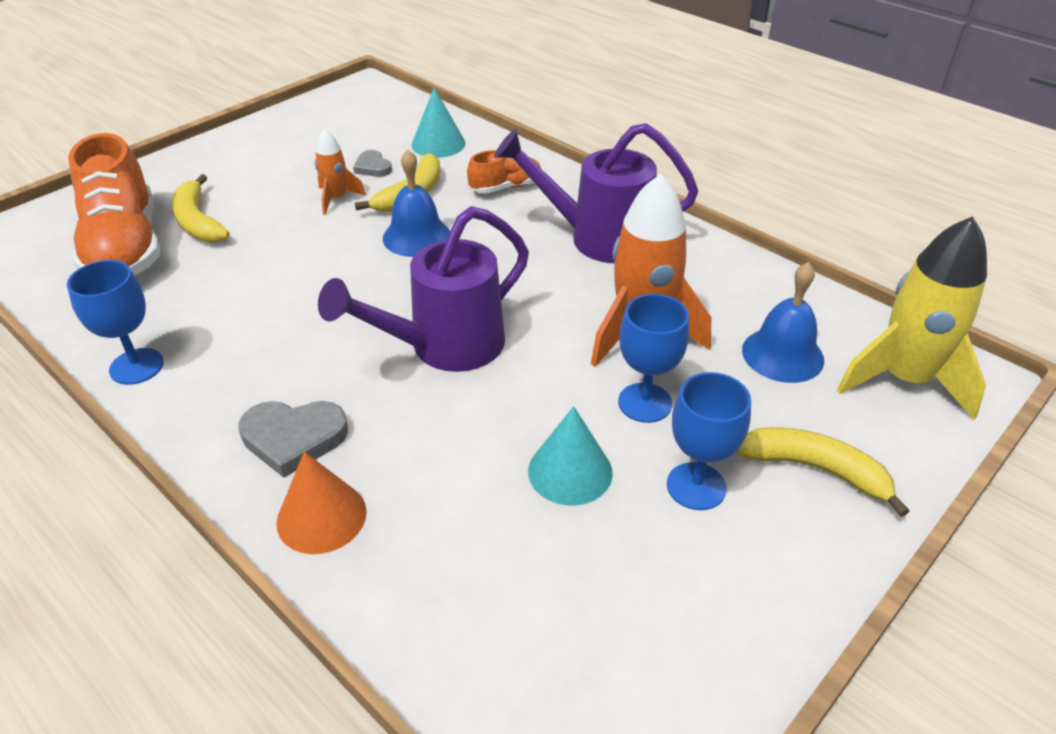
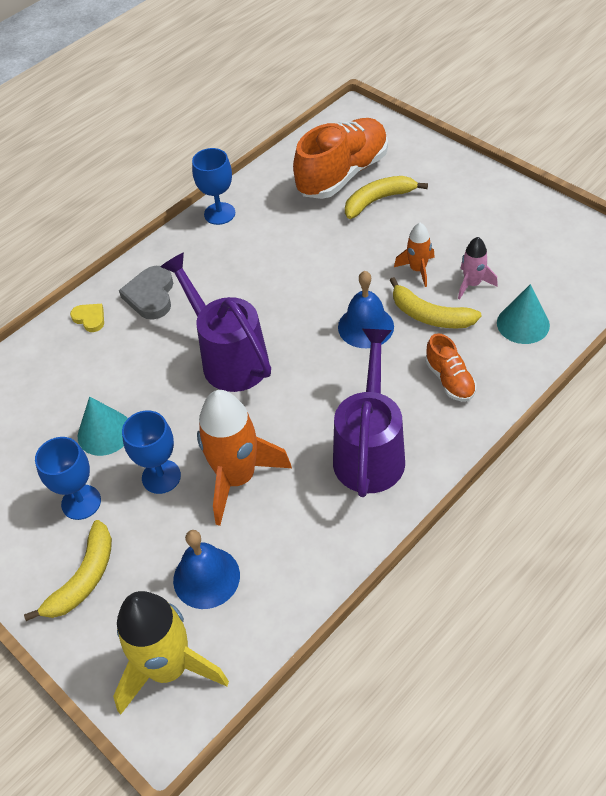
camera: 95 degrees right, 10 degrees up
(125, 248) = (343, 174): orange shoe -> orange shoe turned 150 degrees clockwise
(321, 516) = (90, 318): orange cone -> yellow heart
(373, 167) = (472, 284): grey heart -> pink rocket

